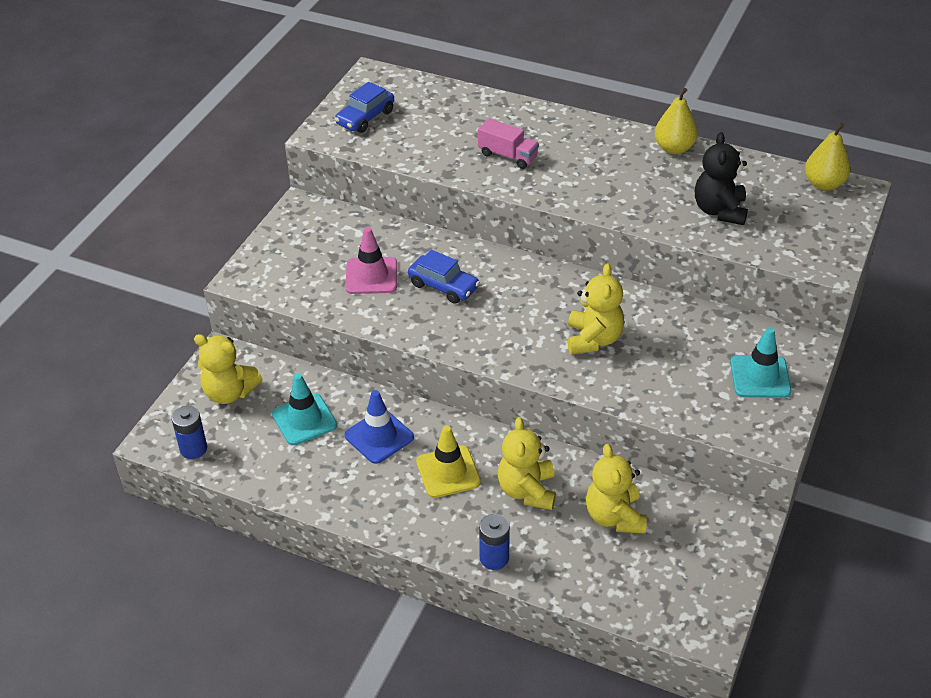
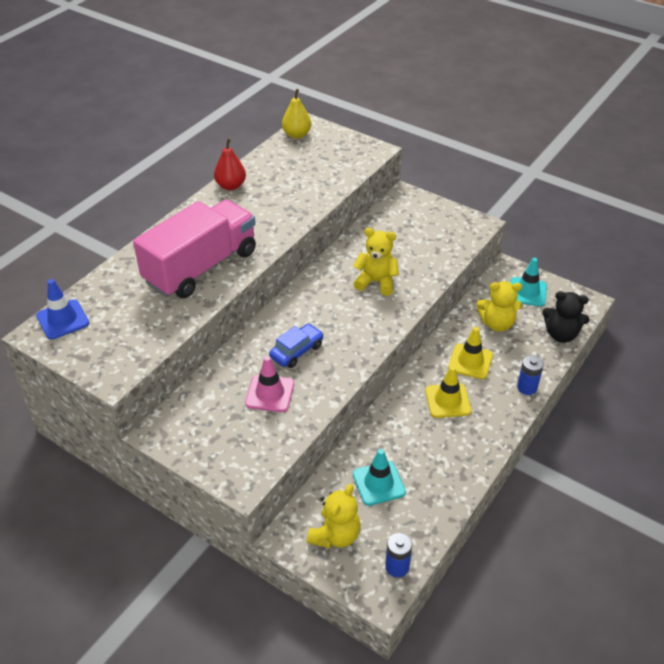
camera: 80 degrees left, 0 degrees up
(365, 118) = (103, 345): blue car -> none
(379, 436) = (406, 437): blue traffic cone -> blue traffic cone (62, 319)
(508, 156) = (201, 267): pink truck -> pink truck, size x2.44
(527, 491) = (470, 361): yellow teddy bear -> yellow traffic cone
(674, 148) = (231, 186): yellow pear -> red pear
(719, 211) = (308, 180): black teddy bear -> black teddy bear (561, 334)
(760, 377) = (427, 218): turquoise traffic cone -> turquoise traffic cone (527, 292)

